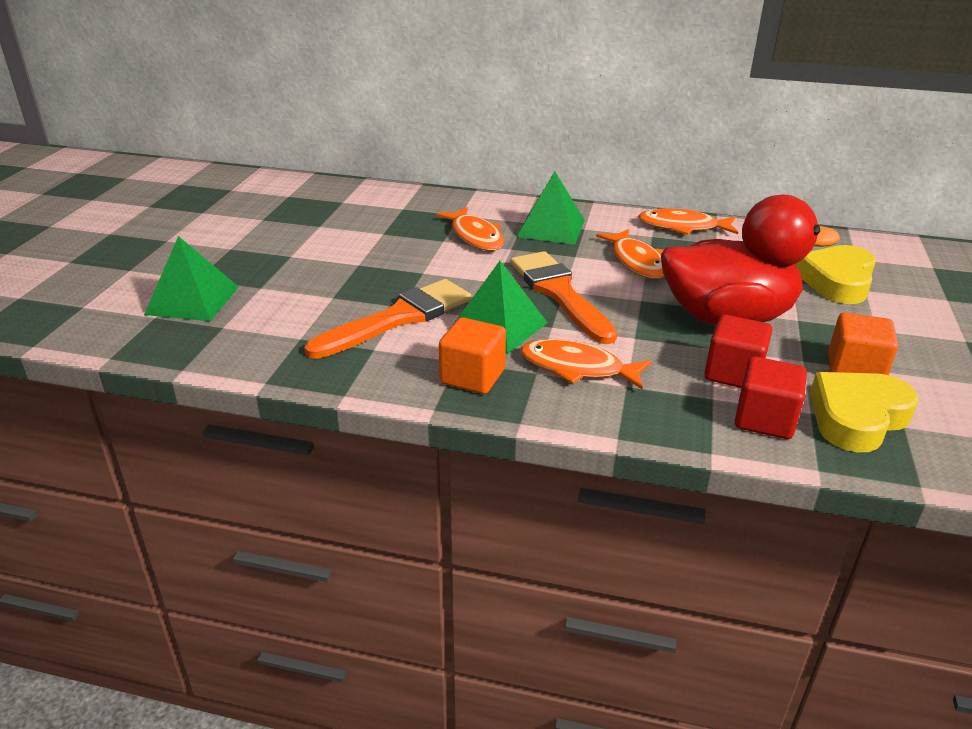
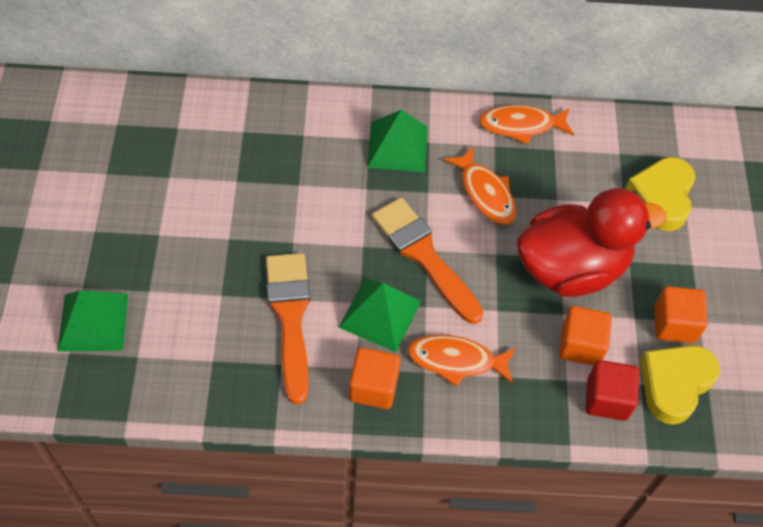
camera: 15 degrees left, 25 degrees up
(398, 318) = (290, 317): orange brush -> orange brush turned 45 degrees counterclockwise
(475, 236) = (328, 173): orange fish -> none
(733, 373) = (580, 345): red cube -> orange cube

